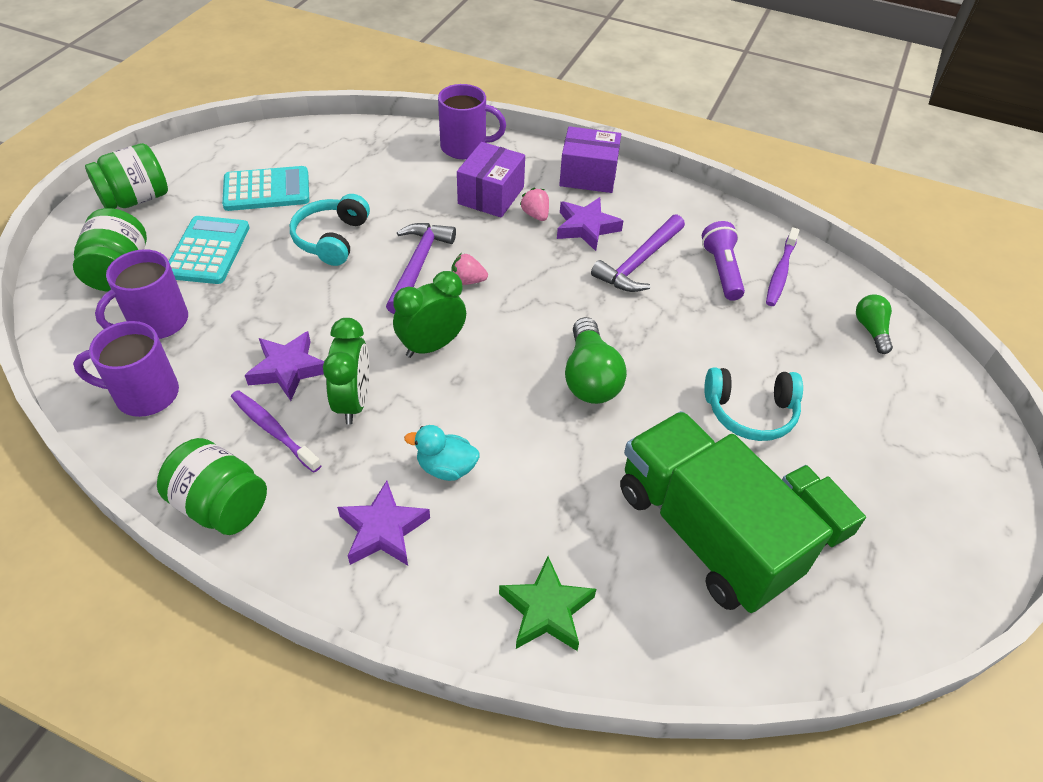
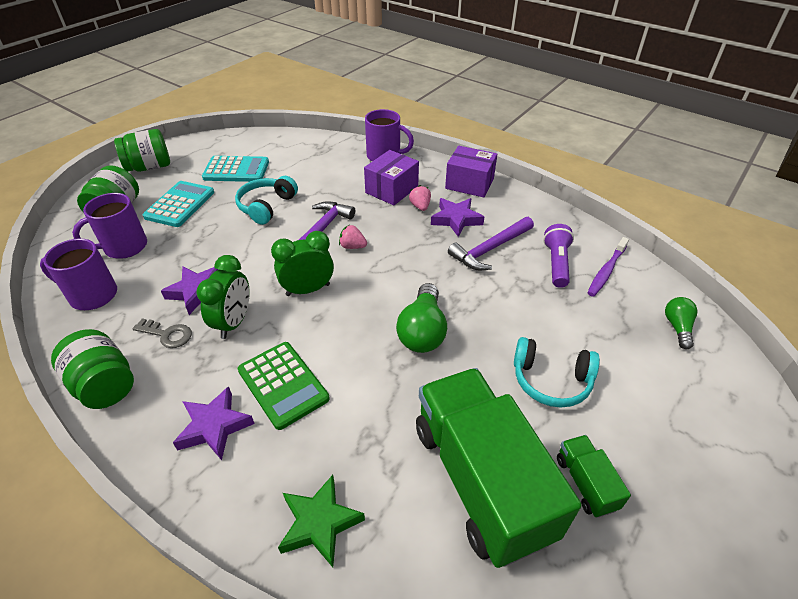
camera: 15 degrees right, 5 degrees down
(273, 430) = (167, 334): purple toothbrush -> grey key
(446, 467) = (283, 384): turquoise duck -> green calculator

